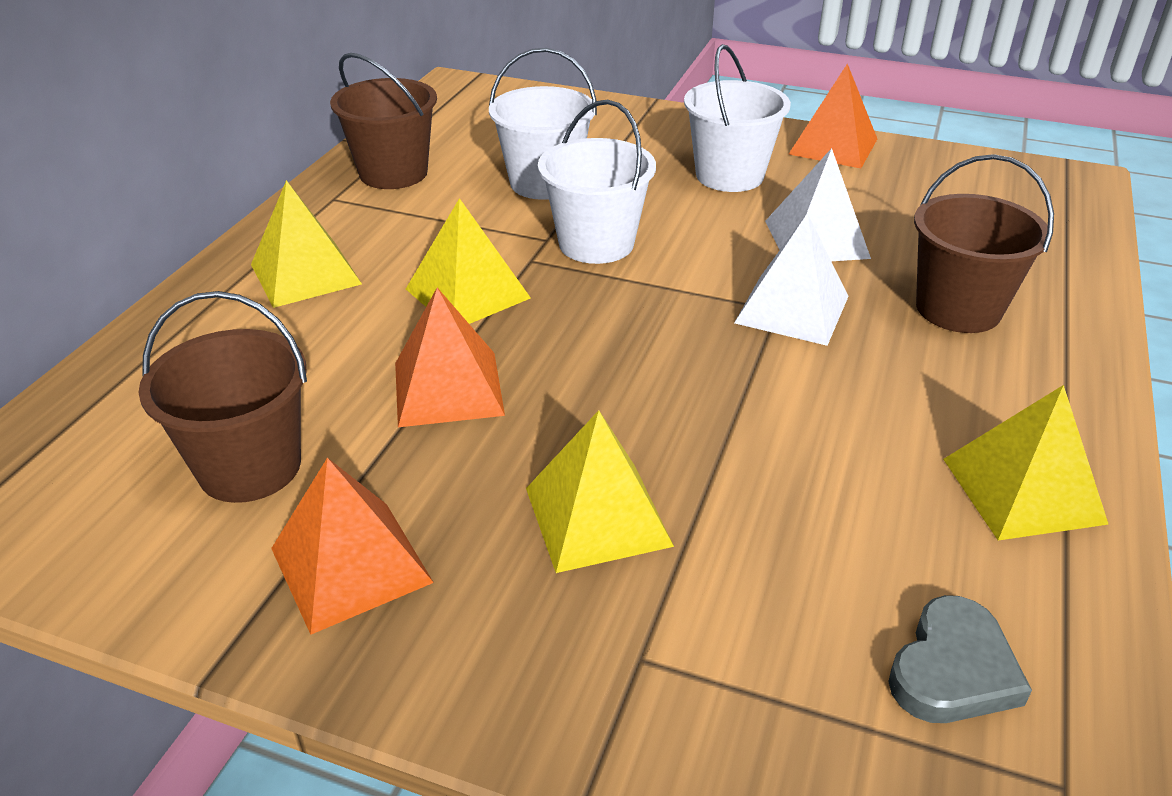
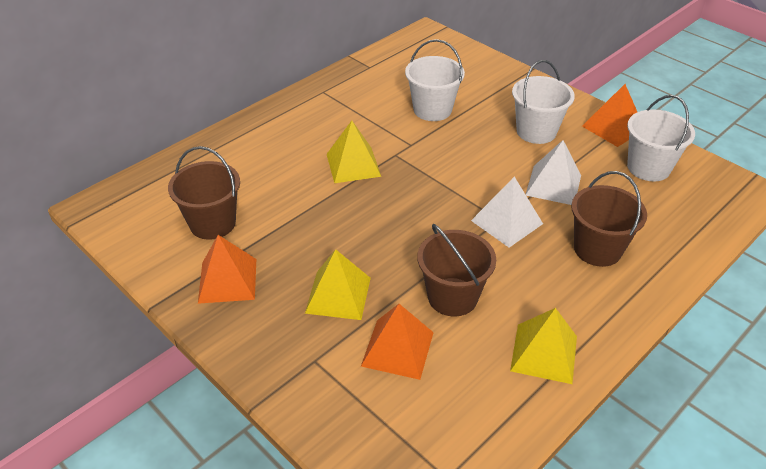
camera: 25 degrees right, 5 degrees up
(305, 274) = (286, 132): yellow pyramid -> none
(393, 173) = (360, 83): brown bucket -> brown bucket (452, 297)
(448, 388) = (314, 212): orange pyramid -> orange pyramid (397, 348)
(596, 243) = (434, 154): white bucket -> white bucket (648, 167)
(953, 669) = (439, 416): grey heart -> none

